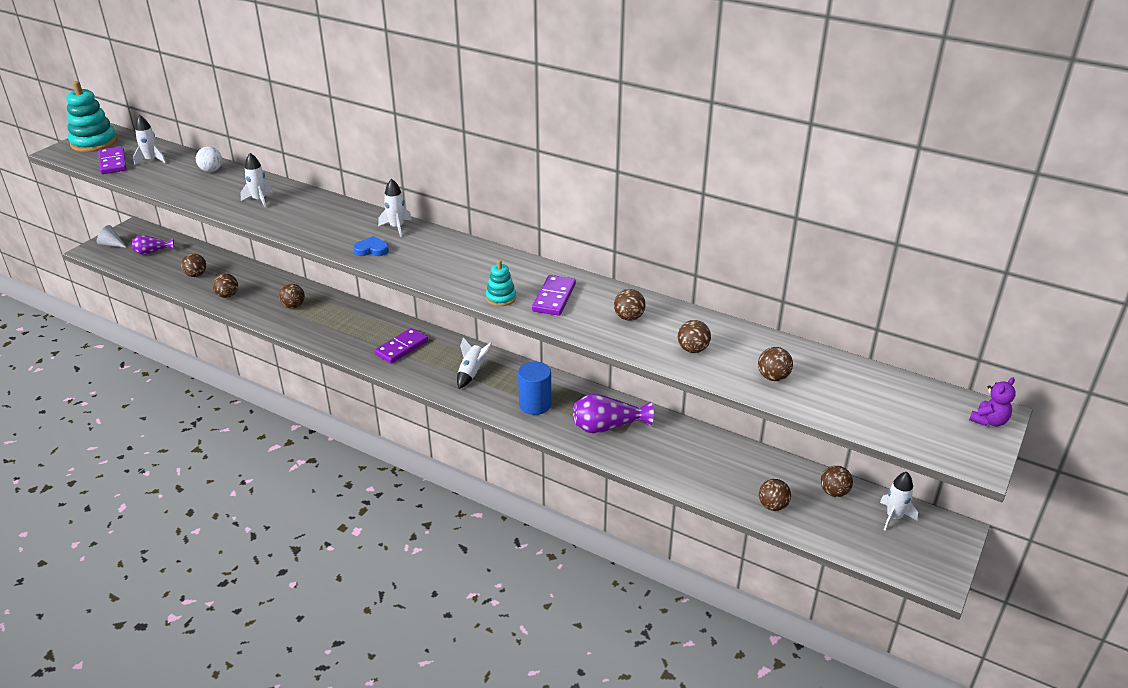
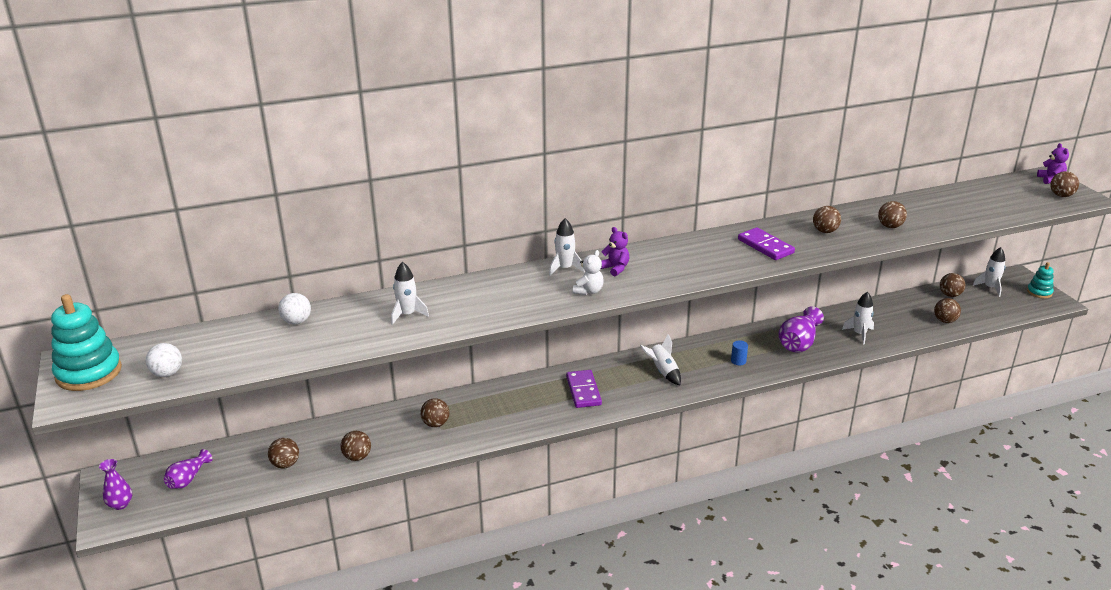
camera: 50 degrees left, 5 degrees down
(111, 244) = (120, 504): white cone -> purple vase
(113, 162) = (167, 373): purple domino -> white ball
(151, 160) = (206, 348): white rocket -> white rocket (859, 334)
(371, 250) = (588, 291): blue heart -> white teddy bear
(422, 246) = (615, 268): none -> purple teddy bear
(501, 298) = (740, 265): turquoise stacking toy -> turquoise stacking toy (1039, 292)
(535, 404) = (738, 361): blue cylinder -> blue cylinder, size x0.50
(773, 377) = (949, 216): brown ball -> brown ball (1061, 195)

